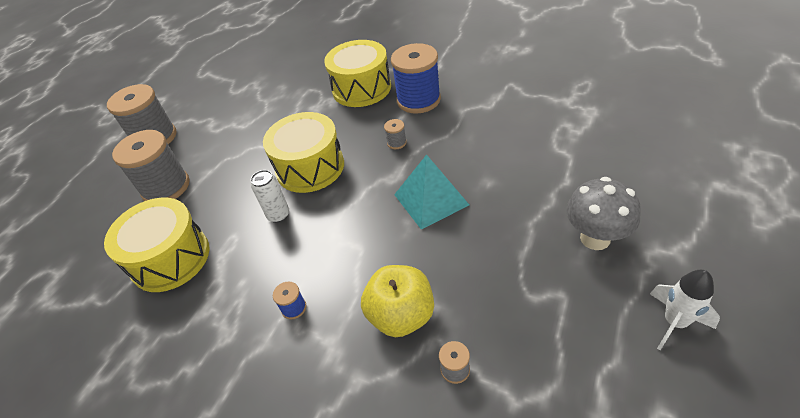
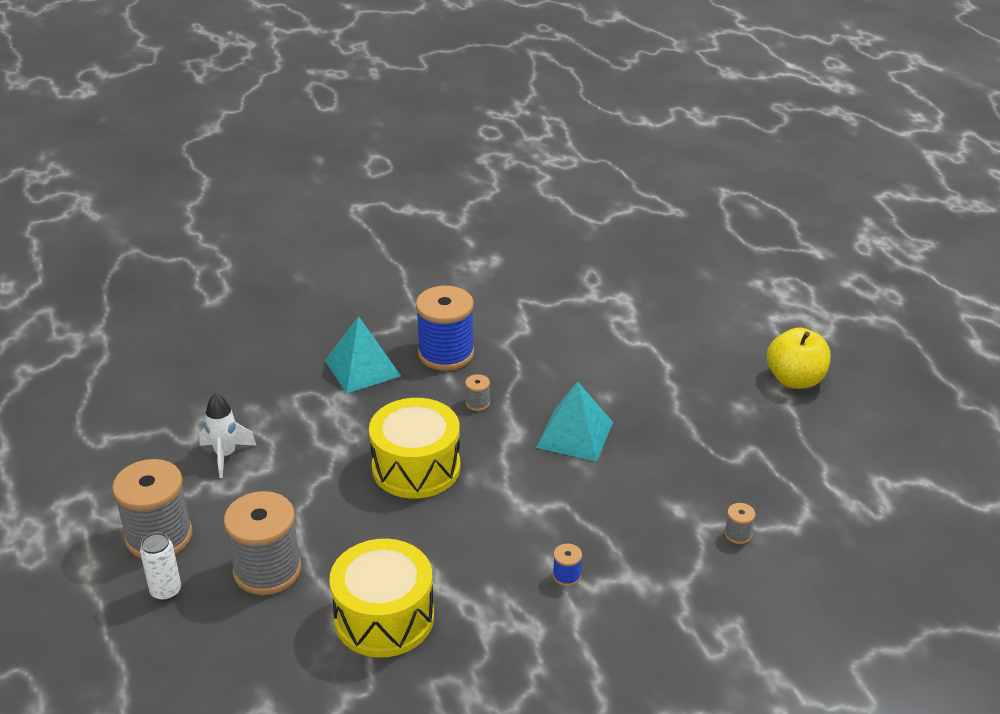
camera: 50 degrees left, 10 degrees down
(278, 215) = (446, 522): white can -> white can (166, 591)
(361, 88) = (362, 368): yellow drum -> turquoise pyramid
(401, 315) = (659, 527): yellow apple -> yellow apple (795, 380)
(595, 238) = (733, 397): grey mushroom -> none
(674, 322) = (835, 424): white rocket -> white rocket (226, 455)

